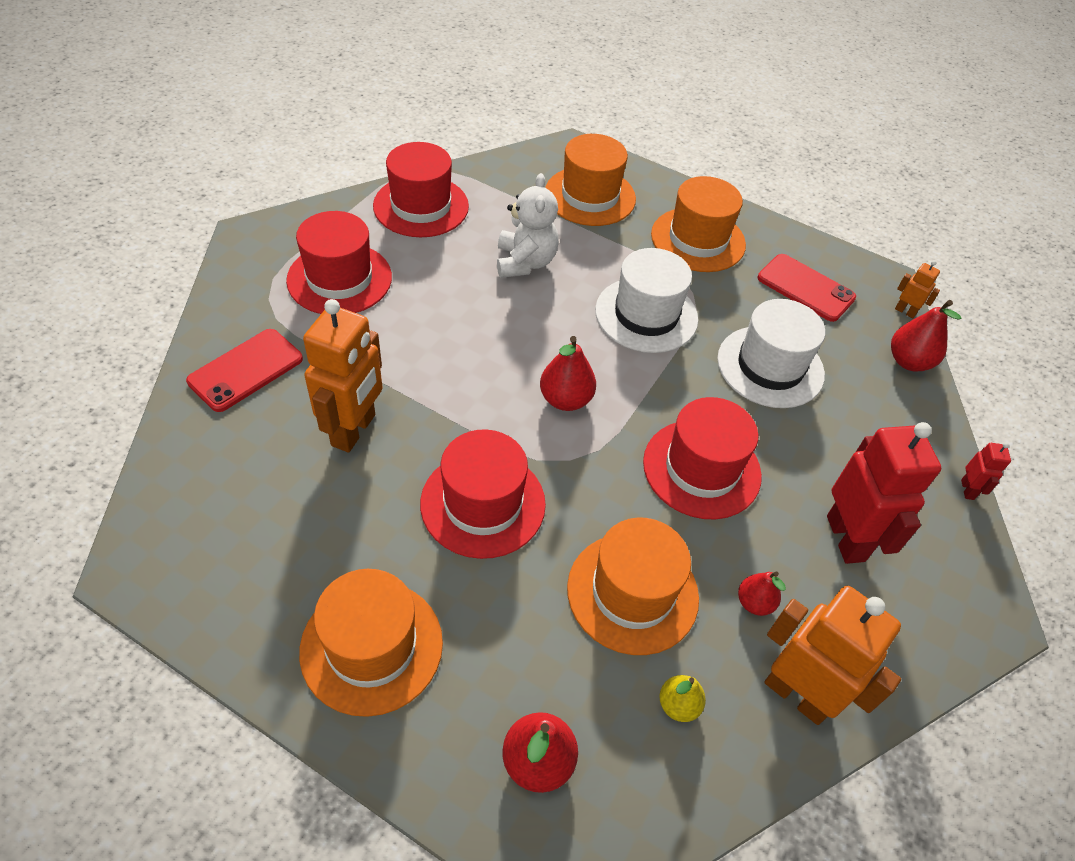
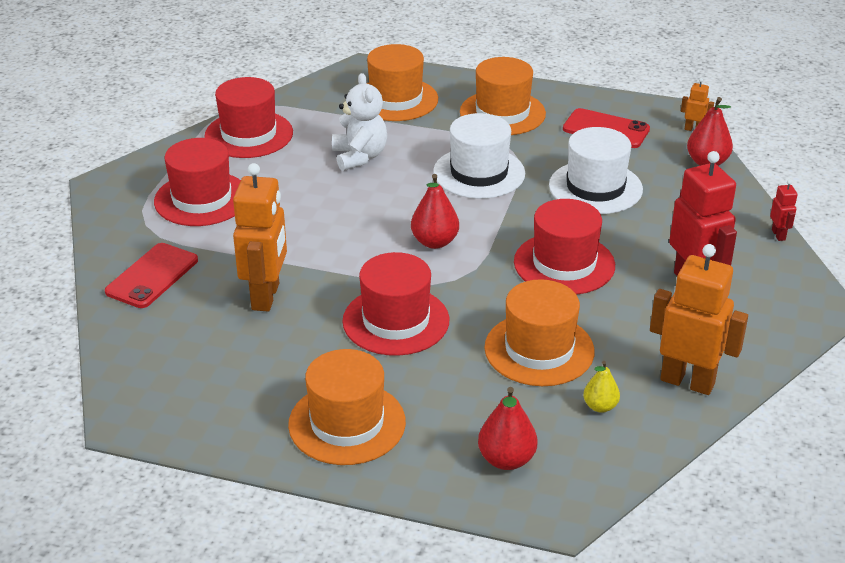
camera: 10 degrees left, 15 degrees down
(754, 603) = (636, 336): red pear -> none

